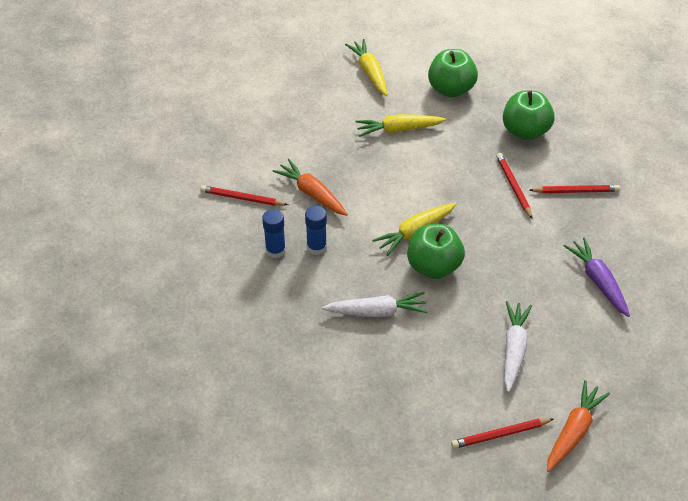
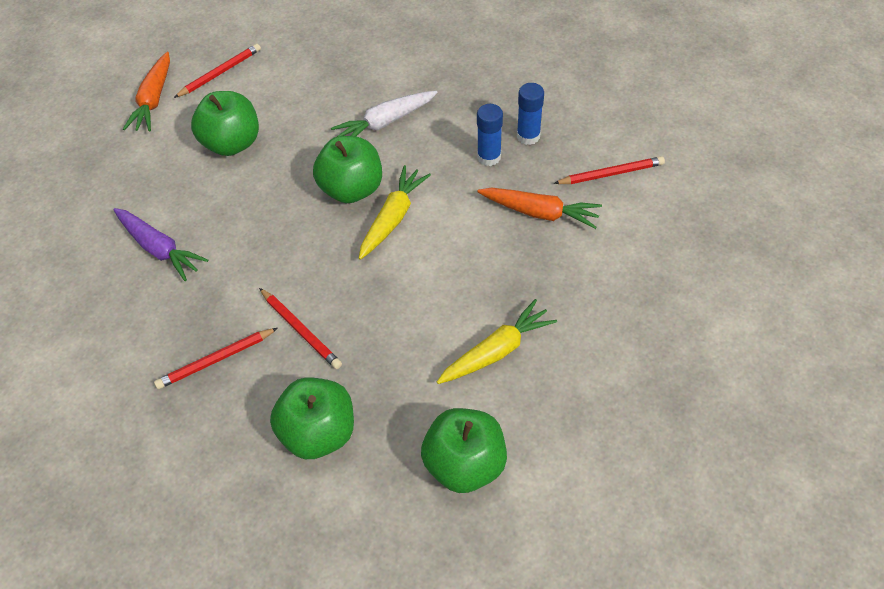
camera: 155 degrees right, 5 degrees up
(369, 72) = (605, 438): yellow carrot -> none
(513, 349) = (232, 143): white carrot -> green apple

